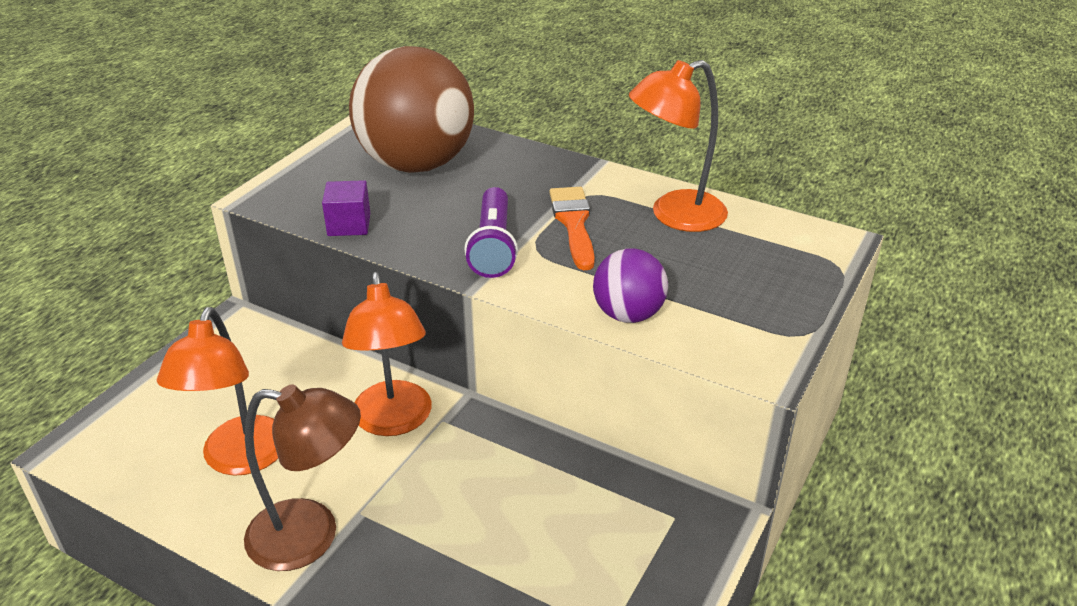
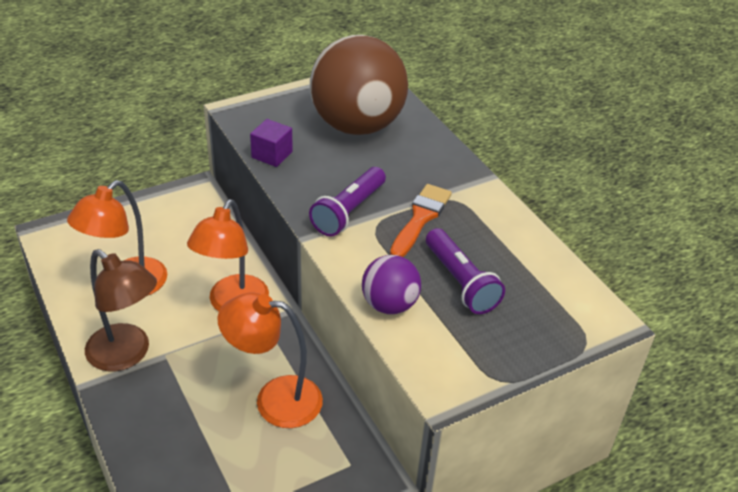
camera: 30 degrees right, 5 degrees up
(673, 264) = (460, 282): none -> purple flashlight
(674, 216) = (501, 244): orange lamp -> orange lamp (274, 399)

